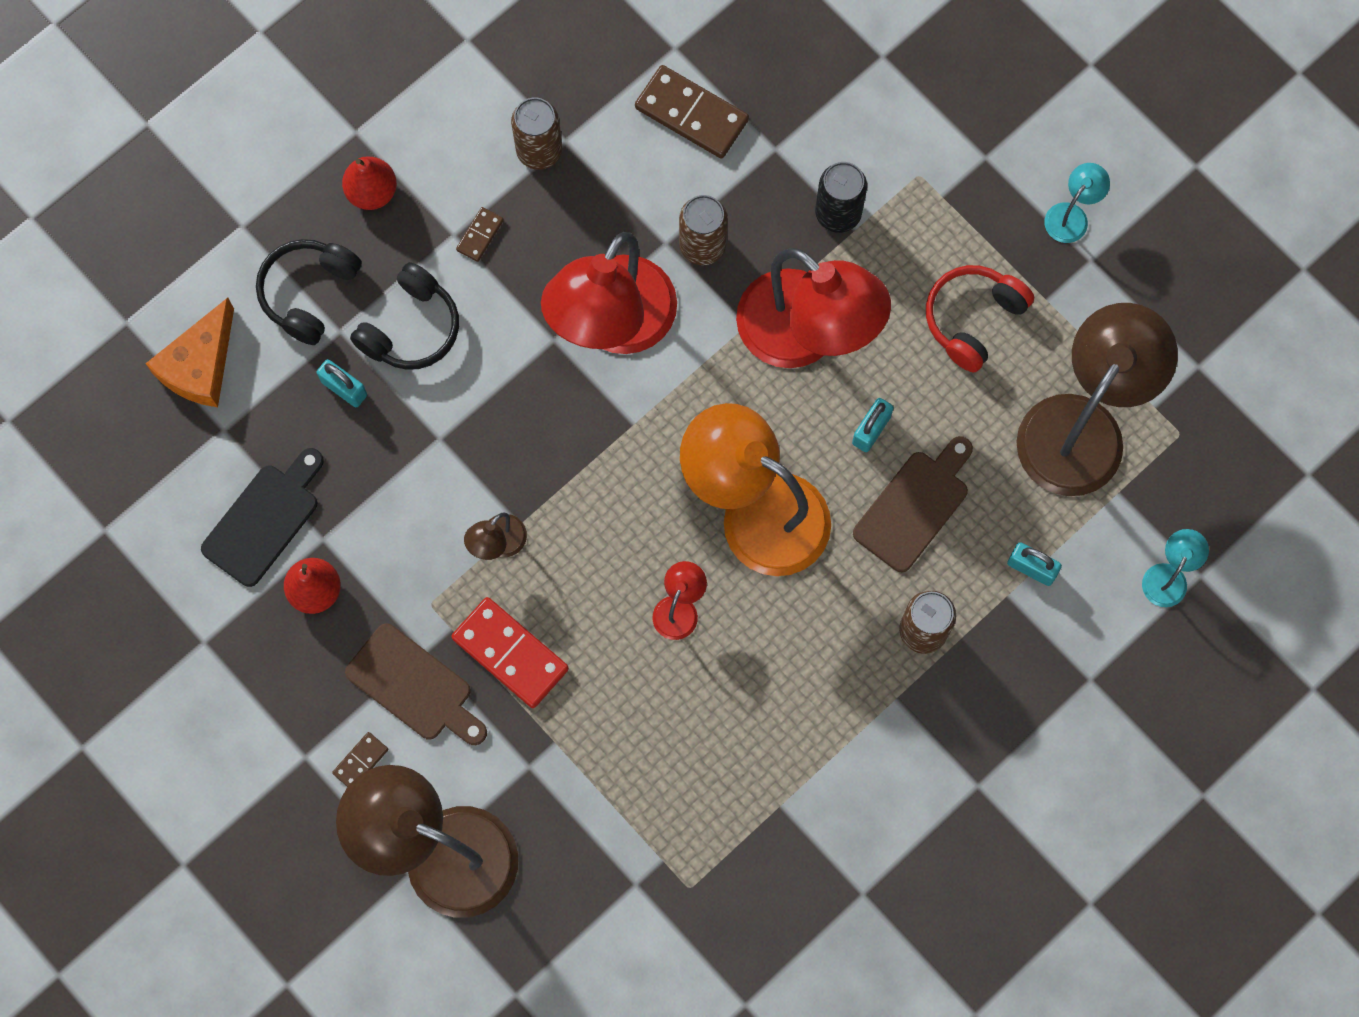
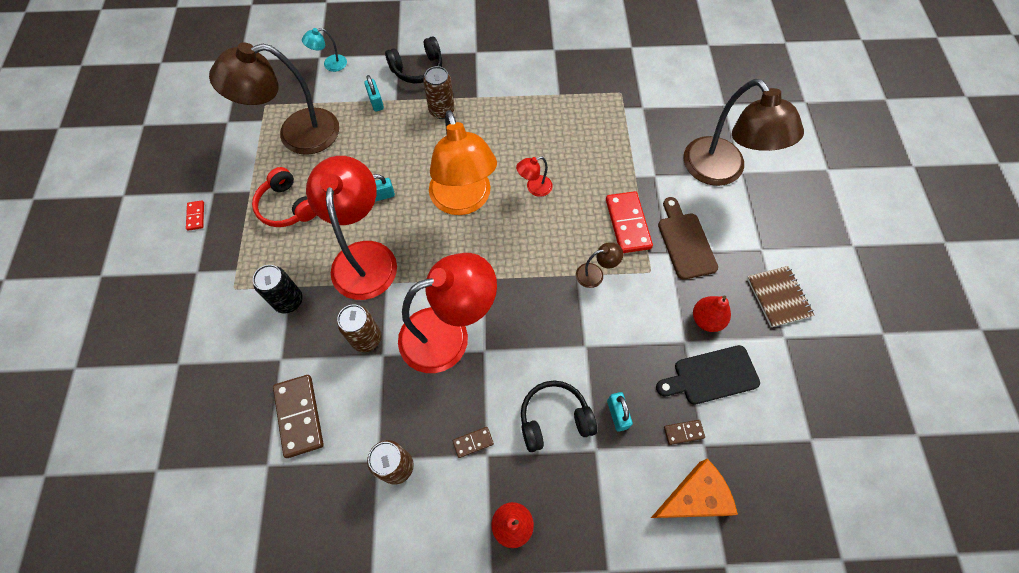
camera: 140 degrees left, 10 degrees down
(242, 697) = (778, 297): none -> brown notebook
(309, 293) = (597, 489): black headphones -> black headphones (418, 69)
(360, 761) = (734, 229): brown domino -> brown domino (683, 432)
(914, 506) = (395, 155): brown cutting board -> none
(973, 319) = (287, 206): red headphones -> red headphones turned 60 degrees clockwise
(1071, 215) = (196, 216): turquoise lamp -> red domino

